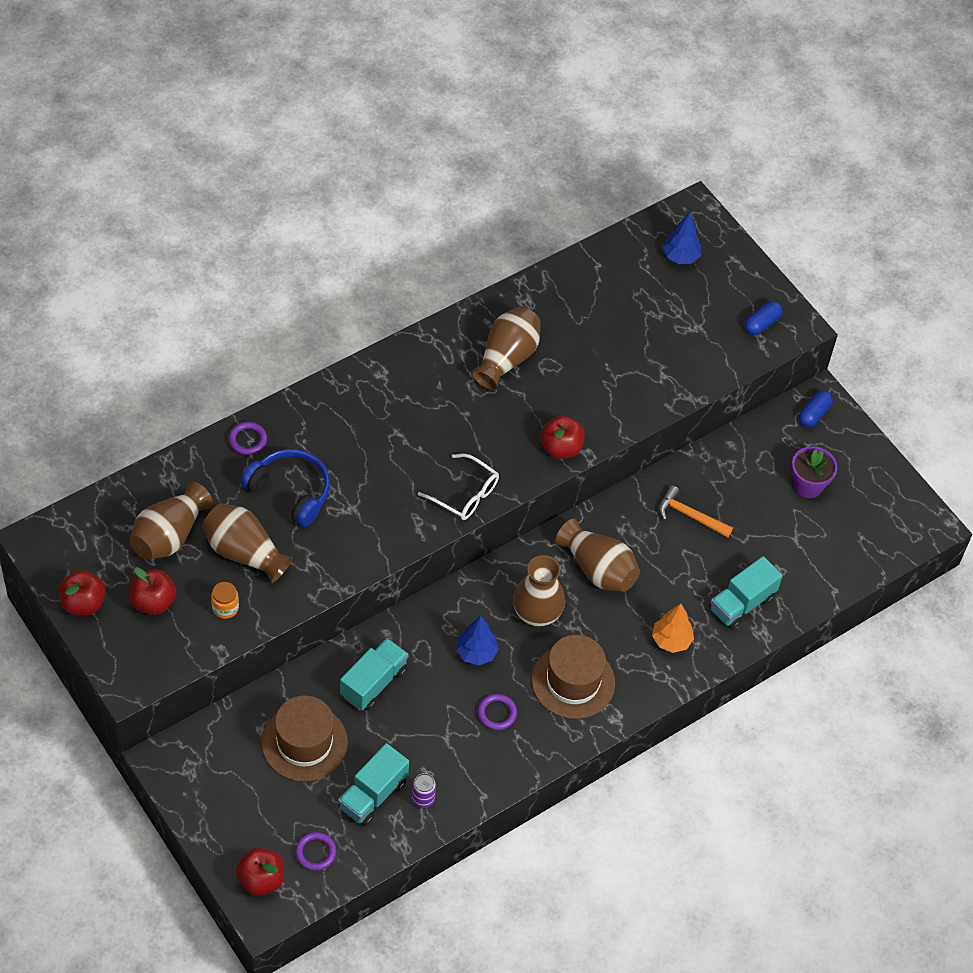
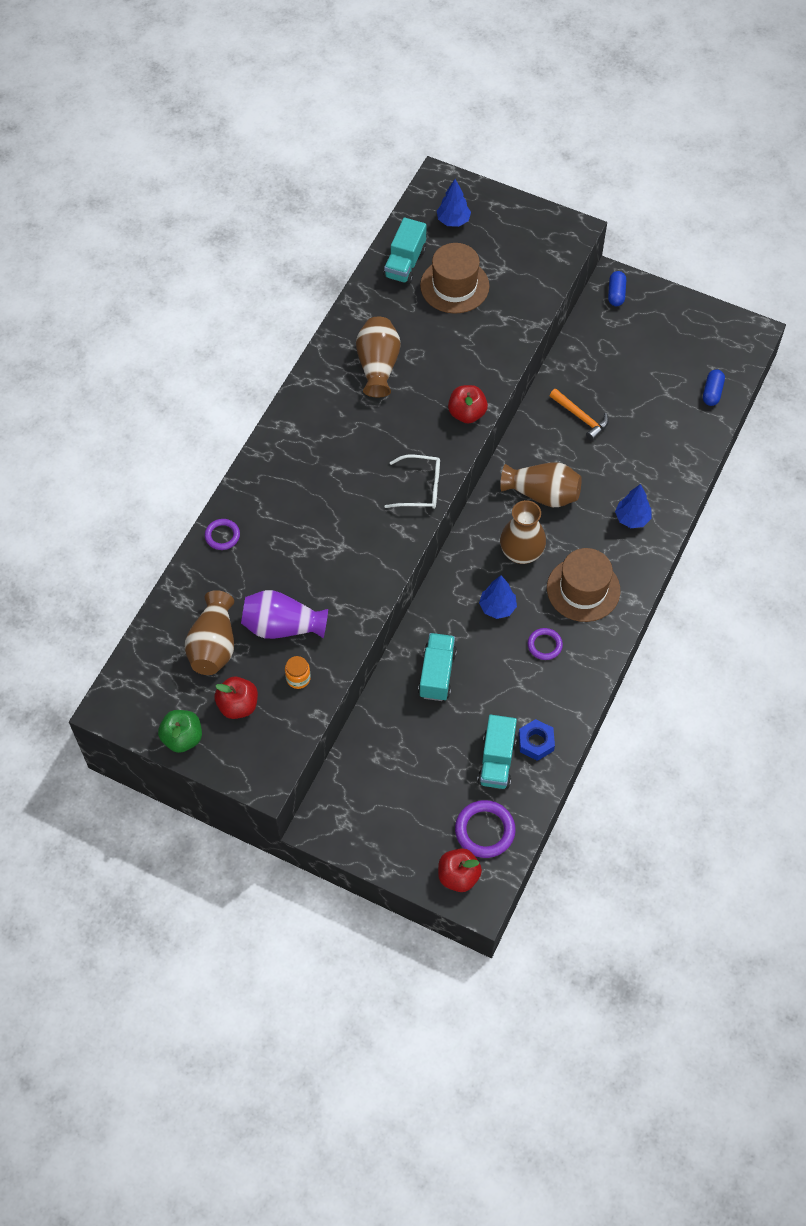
camera: 25 degrees left, 5 degrees up
(83, 603) = (182, 738): red apple -> green apple
(244, 552) = (282, 626): brown vase -> purple vase
(290, 491) = (284, 558): blue headphones -> none
(304, 743) = (417, 750): brown hat -> brown hat (454, 286)
(315, 852) = (484, 830): purple ring -> purple ring, size x1.62
(423, 799) = (536, 742): purple can -> blue nut
(671, 640) = (632, 518): orange tree -> blue tree
(690, 516) = (580, 417): orange hammer -> orange hammer turned 135 degrees counterclockwise
(742, 603) = (663, 463): turquoise truck -> turquoise truck (405, 263)
(761, 324) = (547, 241): blue capsule -> blue capsule (712, 392)
(808, 485) = (648, 349): purple flower pot -> none

